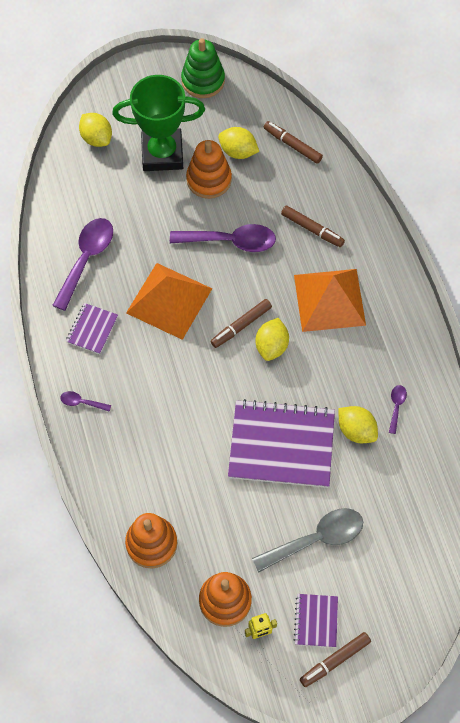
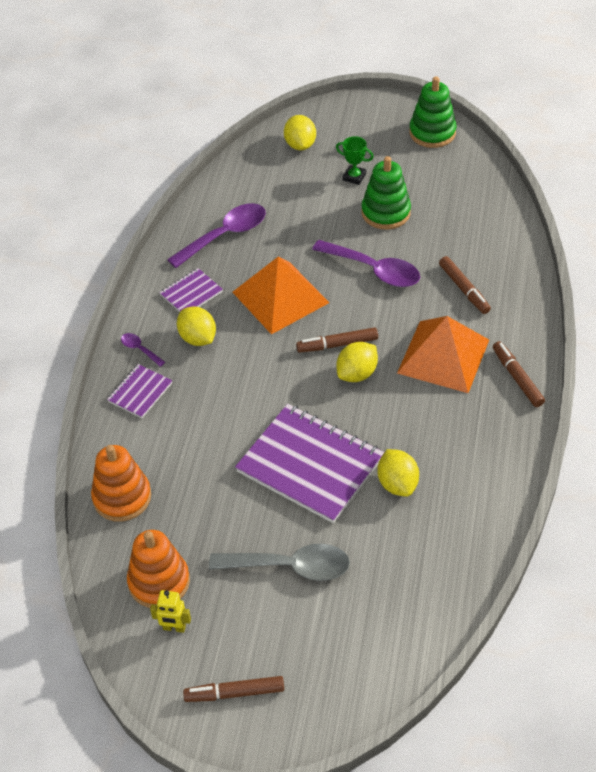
camera: 30 degrees right, 15 degrees down
(162, 153) = (354, 177): green trophy -> green trophy, size x0.42
(209, 179) = (386, 212): orange stacking toy -> green stacking toy
(238, 151) = (430, 200): yellow lemon -> yellow lemon (198, 338)
(293, 145) = (489, 213): brown marker -> brown marker (517, 378)
(316, 621) = (240, 644): purple notebook -> purple notebook (140, 392)
(396, 406) = (455, 479): purple spoon -> none

